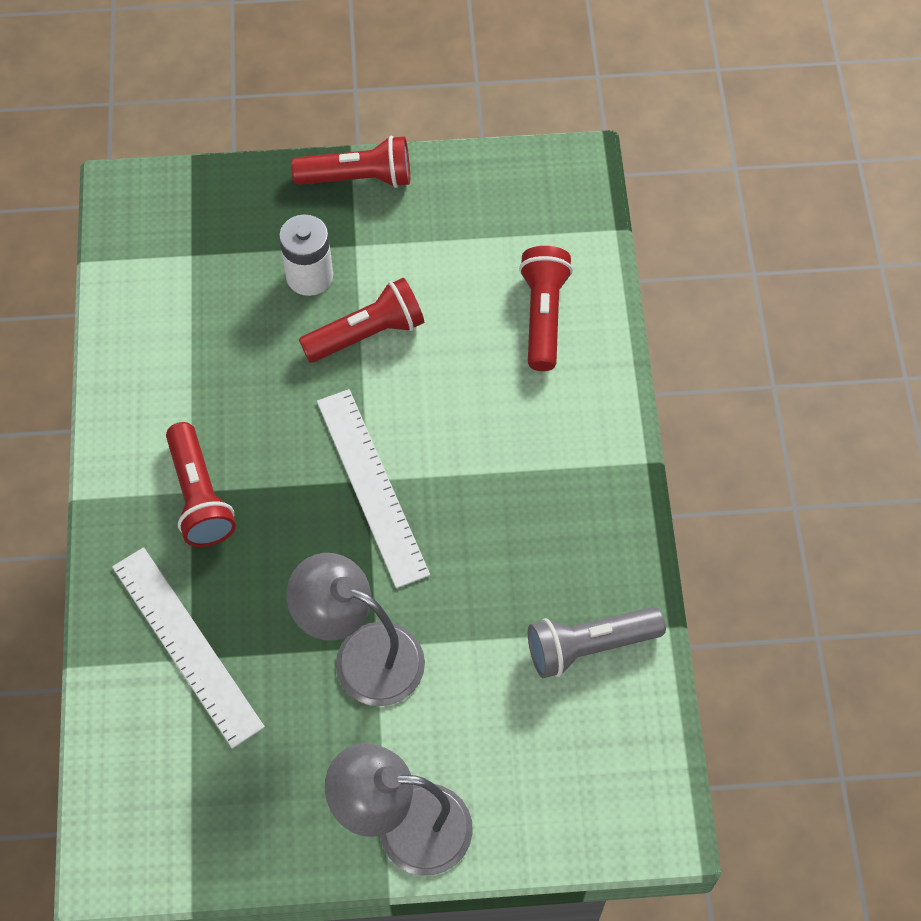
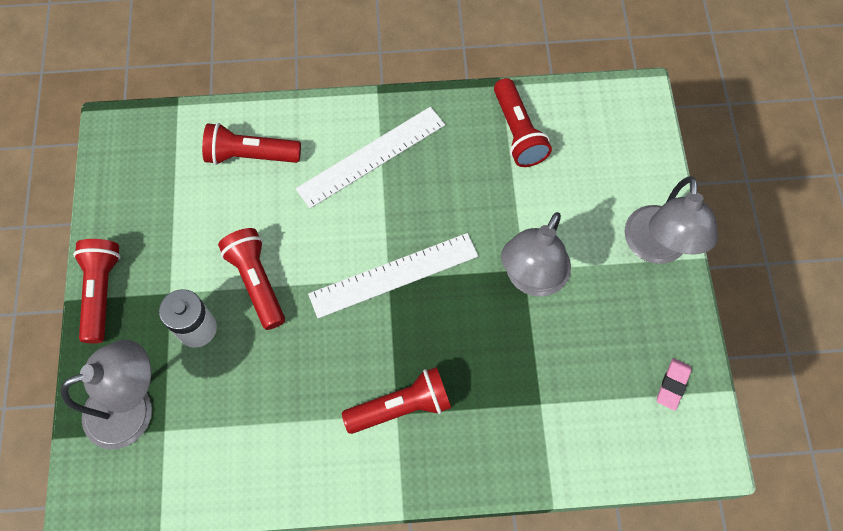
camera: 90 degrees left, 5 degrees up
(187, 645) = (530, 407): white ruler -> white ruler (371, 156)
(204, 829) = (672, 385): none -> pink eraser
(219, 223) = (133, 408): none -> grey lamp
(589, 646) = (518, 132): grey flashlight -> red flashlight

